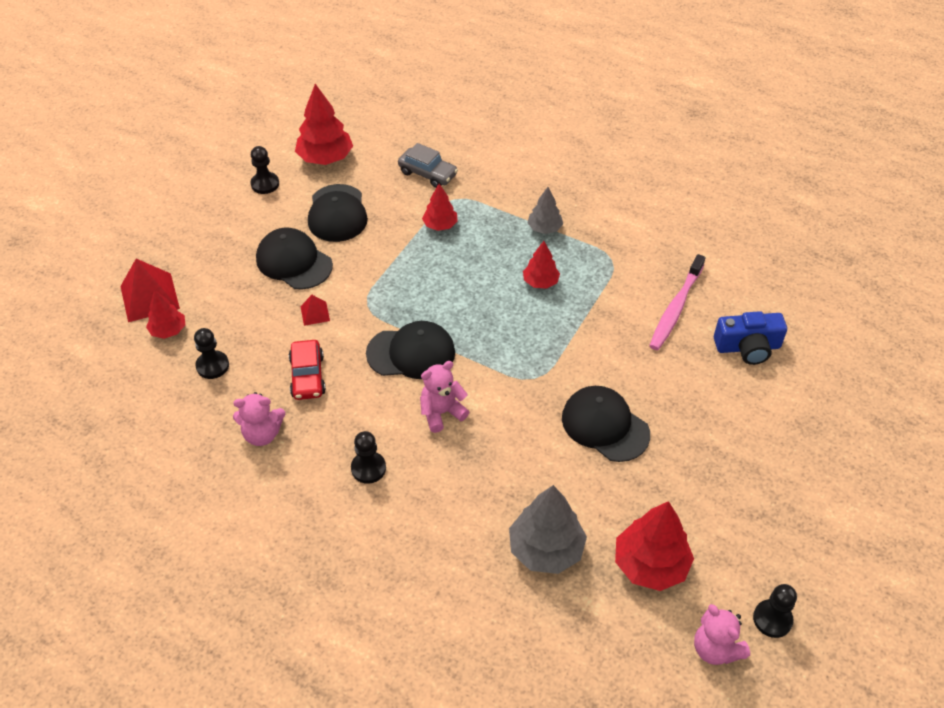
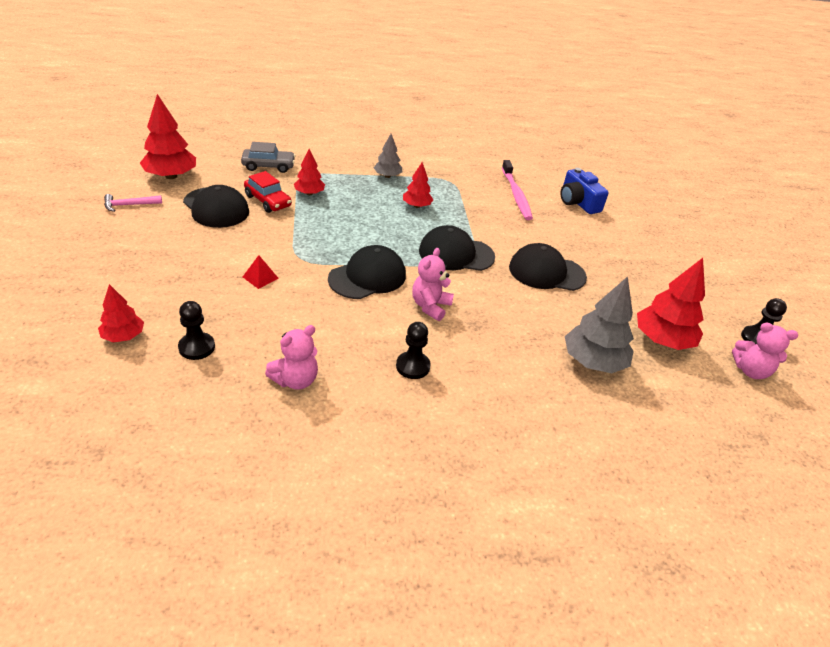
camera: 40 degrees left, 10 degrees down
(149, 297) = (78, 317): red pyramid -> none
(265, 184) = (129, 205): black pawn -> pink hammer
(294, 262) = (207, 249): black cap -> black cap (456, 254)
(308, 376) = (296, 322): red car -> red car (268, 201)
(747, 347) = (578, 202): blue camera -> blue camera turned 105 degrees clockwise

